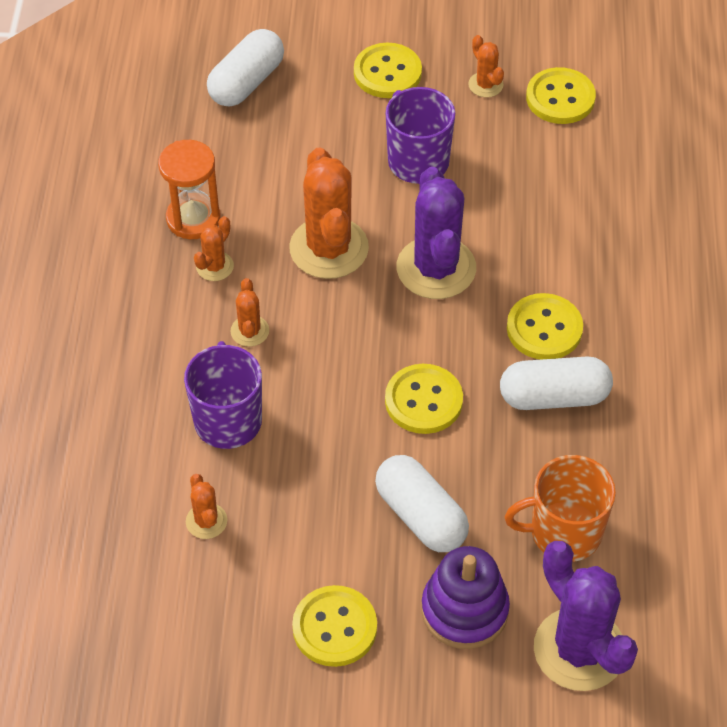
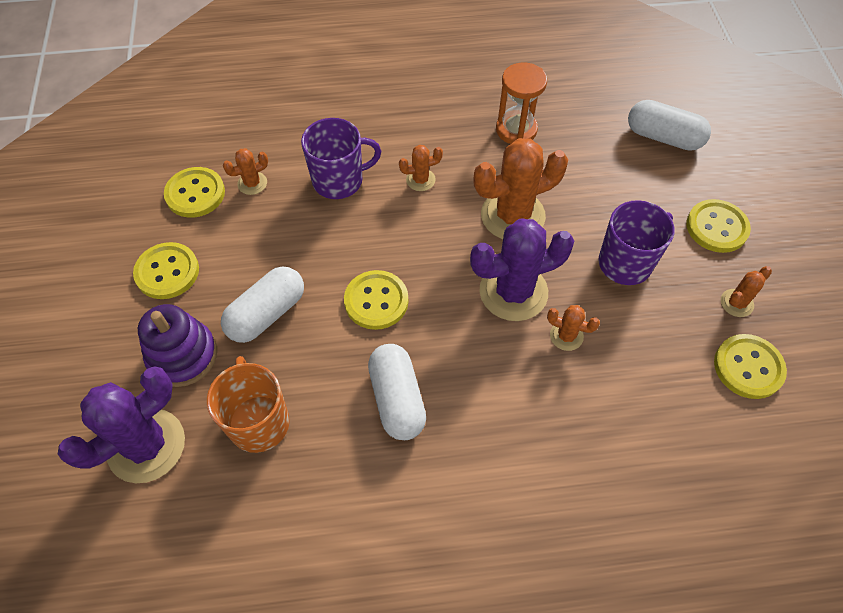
camera: 80 degrees right, 5 degrees up
(215, 266) = (475, 149): orange cactus -> orange cactus (566, 336)
(544, 329) = (469, 383): yellow button -> yellow button (195, 194)

